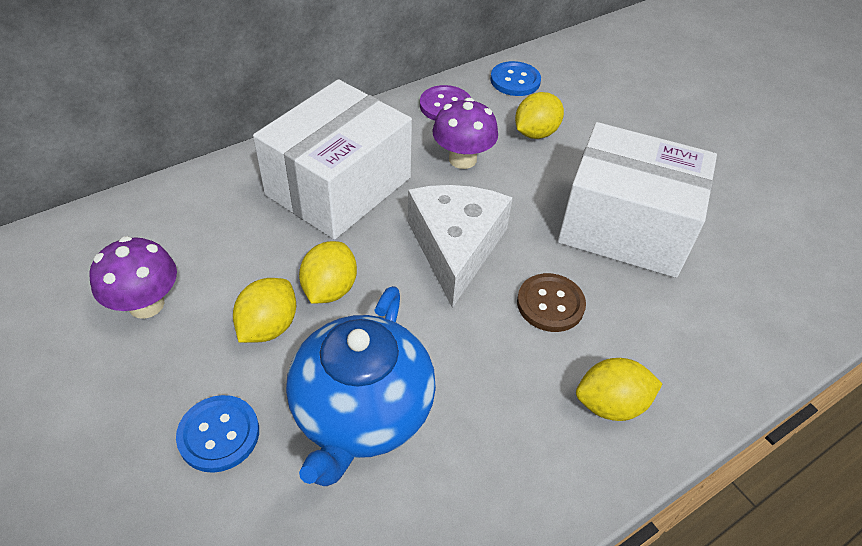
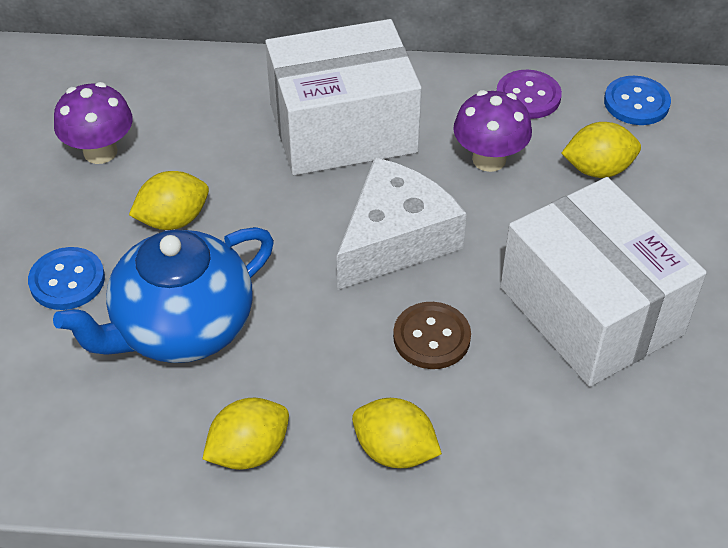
camera: 40 degrees right, 0 degrees up
(330, 289) = (249, 216): yellow lemon -> yellow lemon (249, 451)

